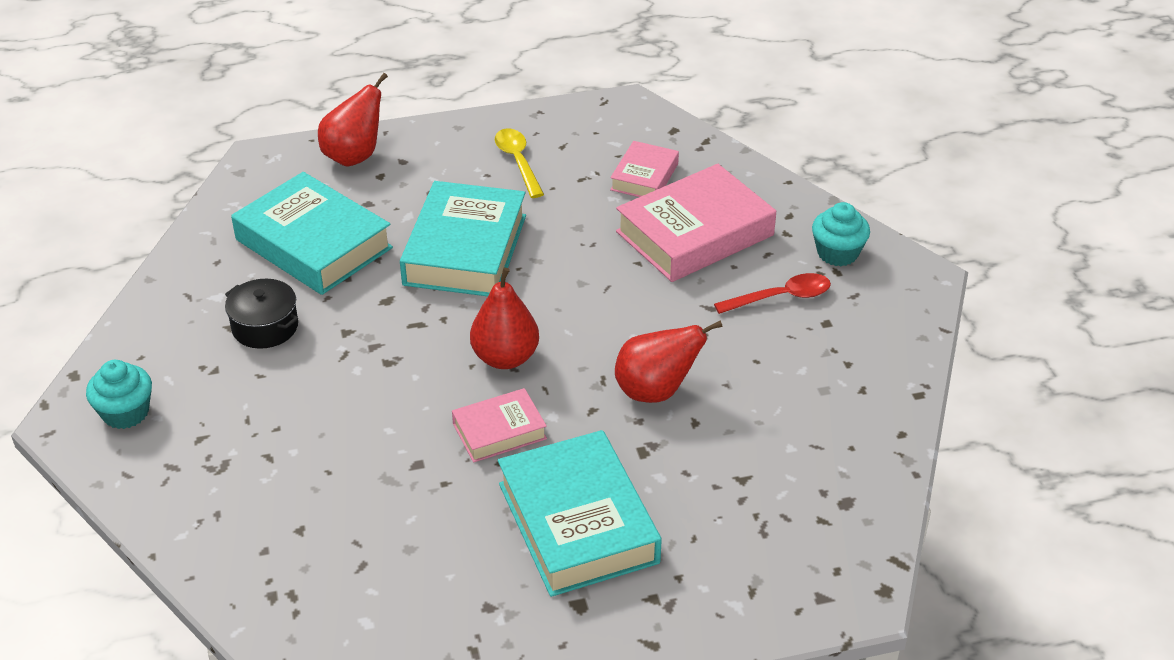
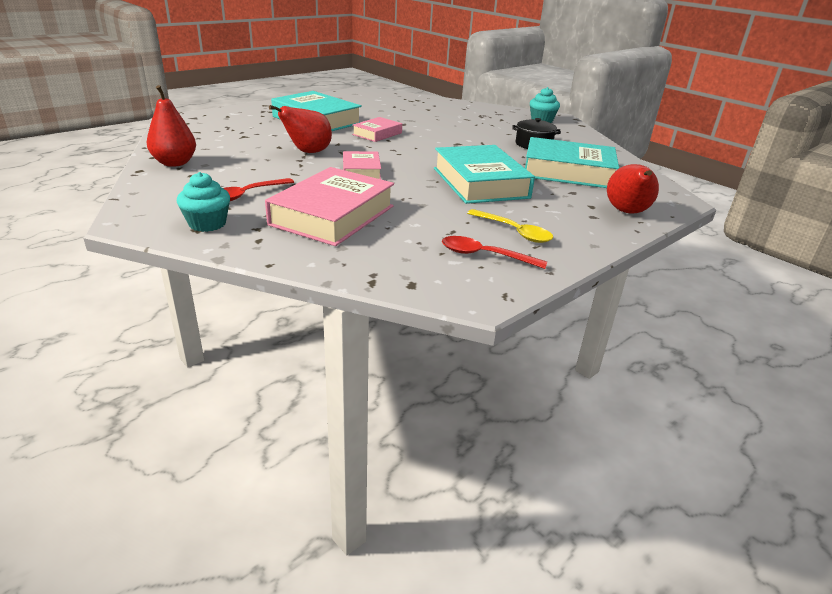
camera: 150 degrees right, 10 degrees down
(505, 358) = (401, 151): red pear -> red pear (175, 163)
(580, 142) = (485, 255): none -> red spoon
(644, 177) = (404, 242): pink book -> pink book (361, 171)

